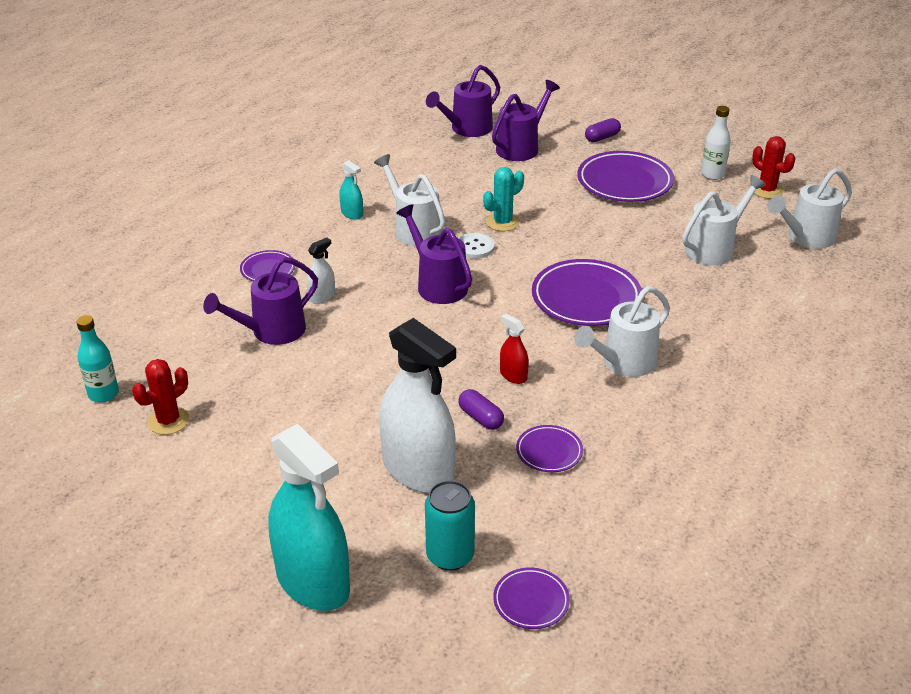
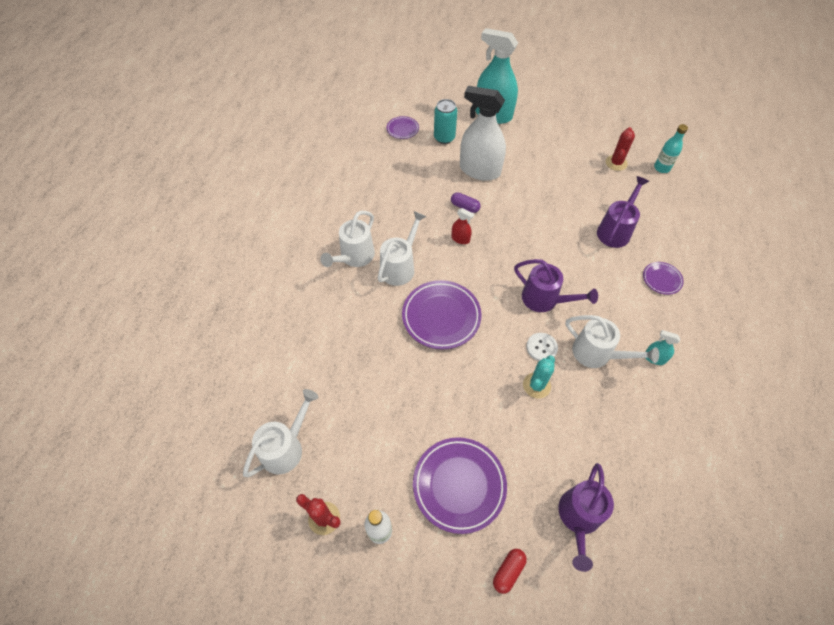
camera: 160 degrees right, 20 degrees up
(322, 297) = (609, 266): white spray bottle -> none
(466, 129) = (649, 536): purple watering can -> none
(549, 452) = (421, 197): purple plate -> none
(602, 137) = (508, 571): purple capsule -> red capsule
(714, 248) = (361, 406): white watering can -> white watering can (354, 257)

